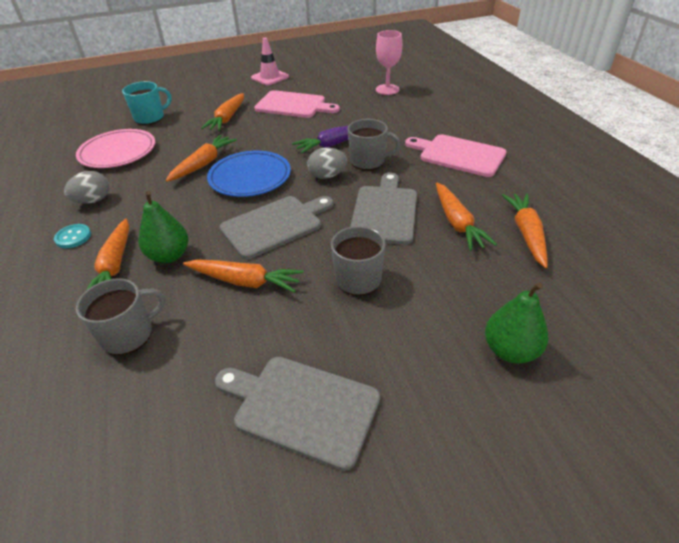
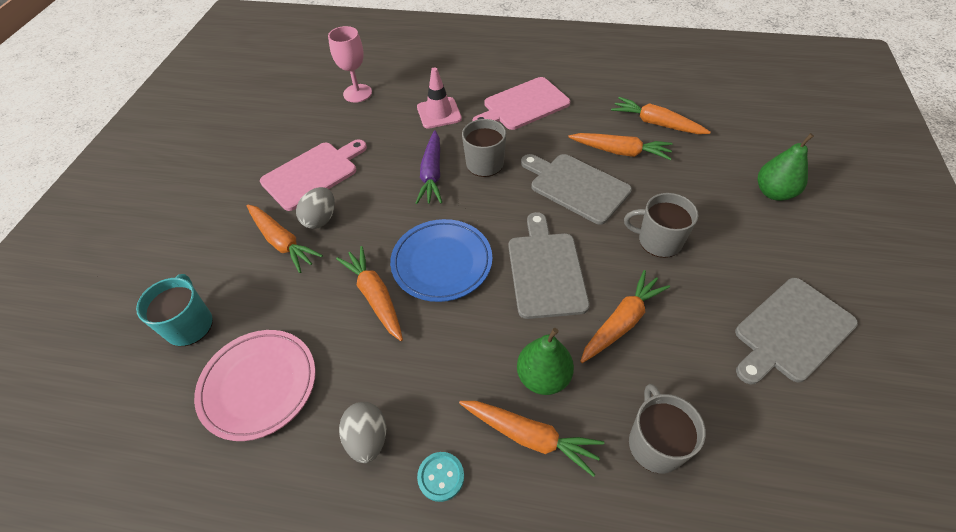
camera: 60 degrees left, 10 degrees up
(270, 77) = (214, 168): pink traffic cone -> pink traffic cone (439, 113)
(327, 176) = (488, 201): grey egg -> grey egg (320, 219)

